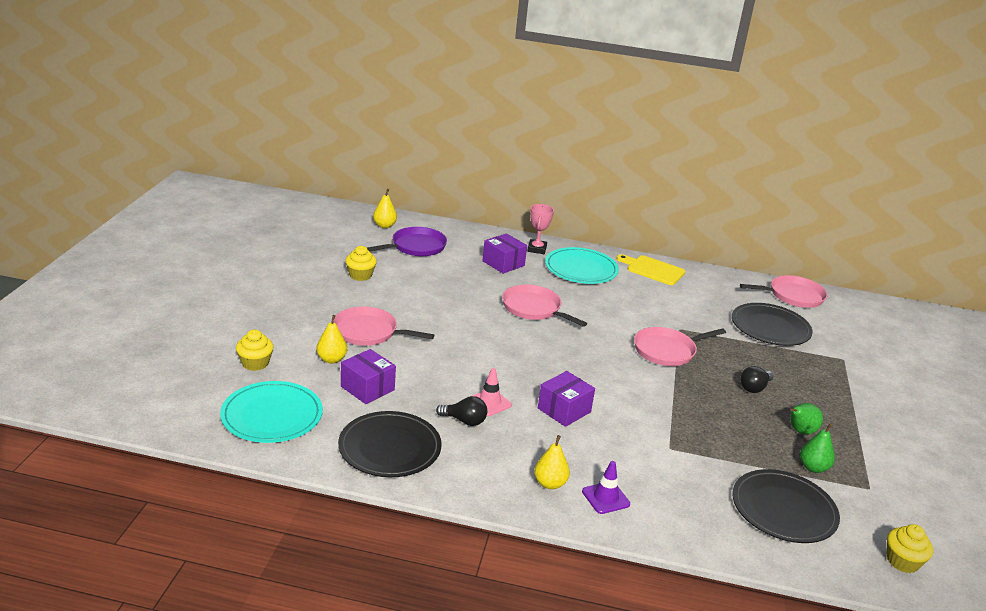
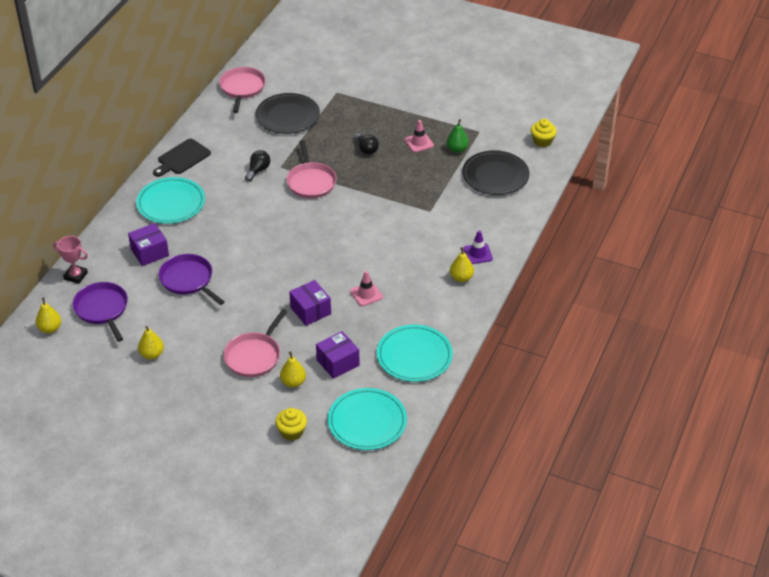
camera: 75 degrees left, 15 degrees up
(360, 275) = (152, 354): yellow cupcake -> yellow pear
(390, 448) = (414, 356): black plate -> turquoise plate
(464, 421) = (387, 311): black light bulb -> black light bulb (258, 170)
(471, 286) = (188, 280): none -> purple pan
(533, 308) = (234, 246): pink pan -> none
(536, 249) = (126, 225): pink trophy -> pink trophy (75, 276)
(564, 410) = (380, 255): purple box -> purple box (310, 310)
(653, 270) = (182, 158): yellow cutting board -> black cutting board
(800, 431) = (419, 143): green pear -> pink traffic cone

